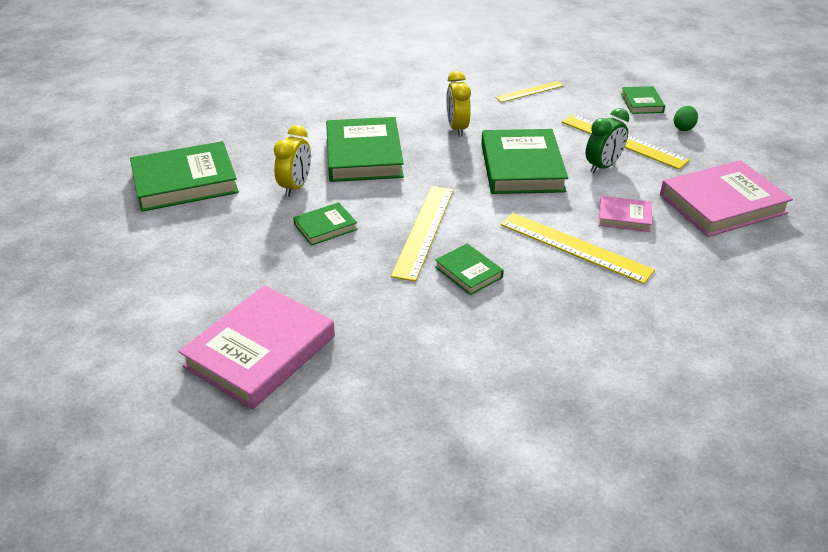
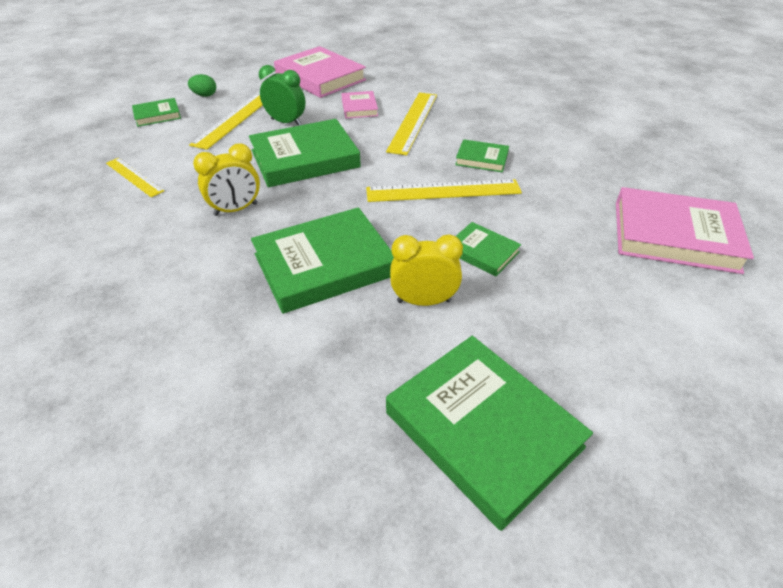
camera: 110 degrees left, 5 degrees up
(468, 272) = (481, 159): green book -> green book turned 75 degrees clockwise

